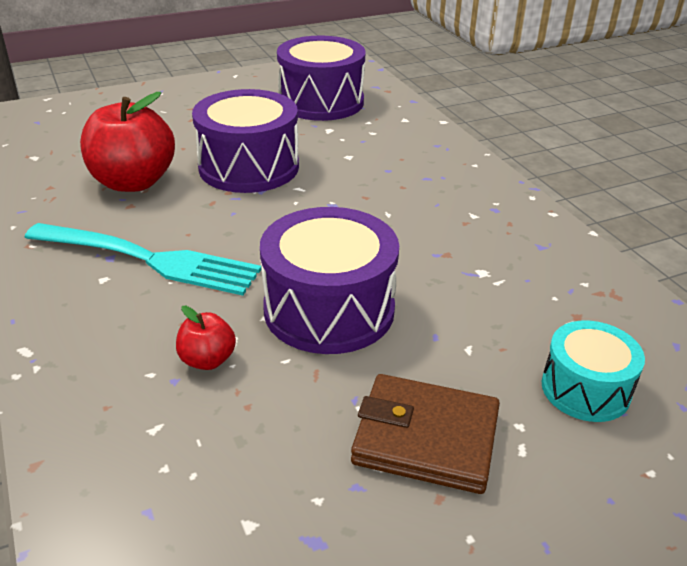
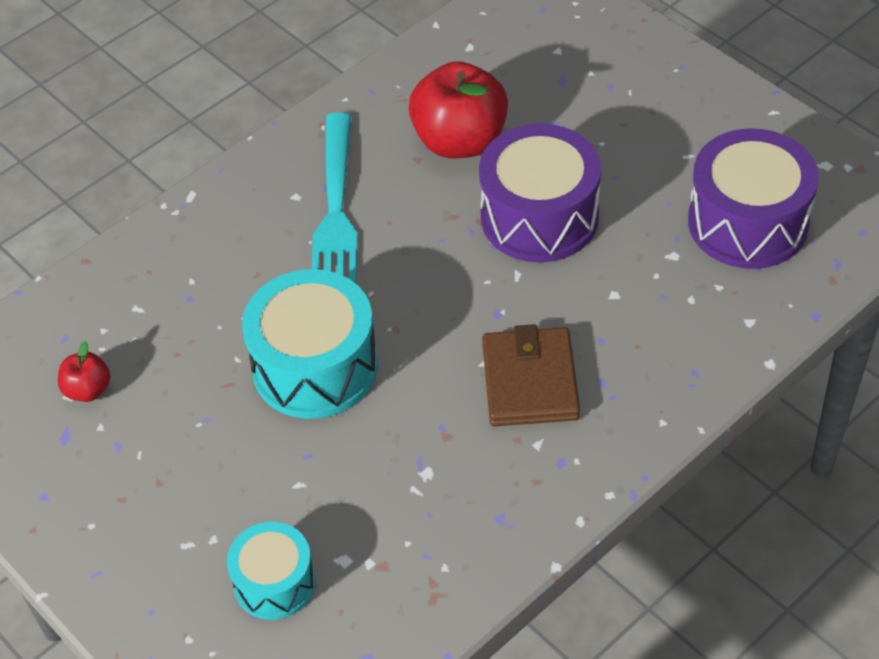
camera: 75 degrees right, 15 degrees up
(207, 360) = (218, 309): red apple -> red apple (88, 390)
(329, 309) = (315, 366): purple drum -> turquoise drum
(425, 438) = (178, 477): brown wallet -> brown wallet (530, 381)

